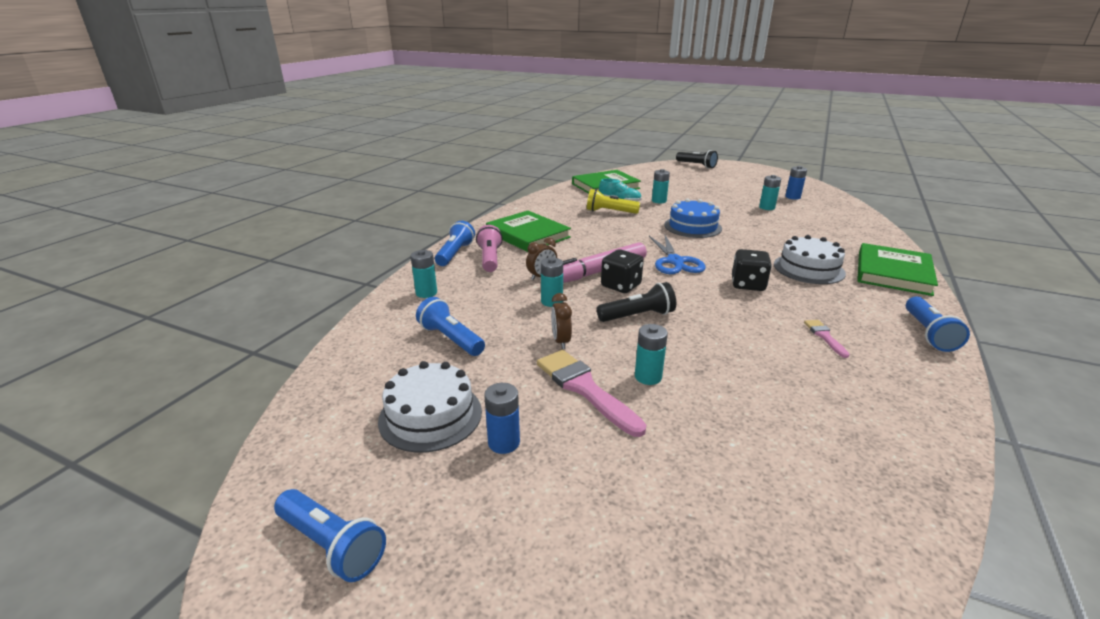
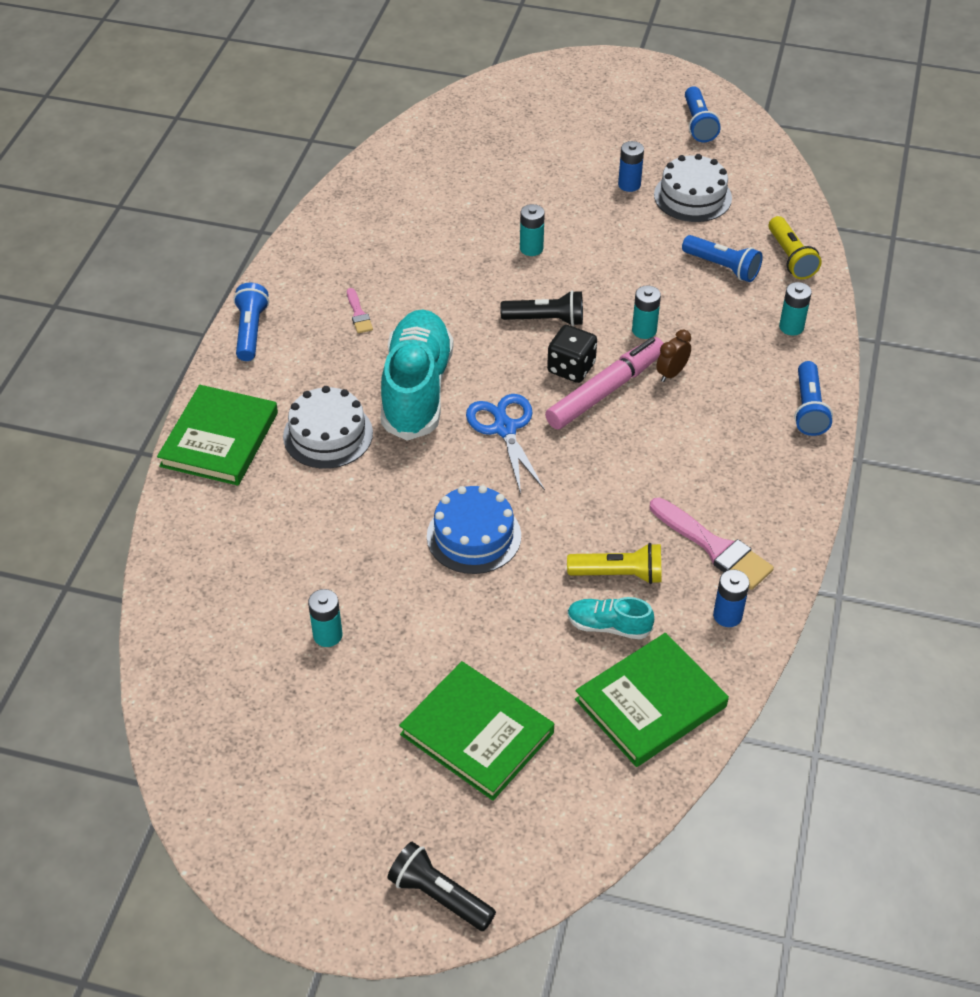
camera: 170 degrees right, 20 degrees up
(332, 545) = (698, 124): blue flashlight -> blue flashlight turned 120 degrees counterclockwise
(377, 340) = (790, 258): none -> yellow flashlight
(490, 258) = (755, 403): pink flashlight -> none
(528, 235) = (730, 473): green book -> green book (477, 734)
(561, 341) = (617, 277): brown clock -> none
(585, 389) = (582, 231): pink brush -> pink brush (714, 547)
(638, 316) = (546, 320): black flashlight -> black flashlight turned 150 degrees counterclockwise
(659, 201) = (532, 638): turquoise battery -> none
(748, 284) = (417, 389): black dice -> turquoise shoe
(792, 197) = (259, 698): blue battery -> blue battery (727, 616)

